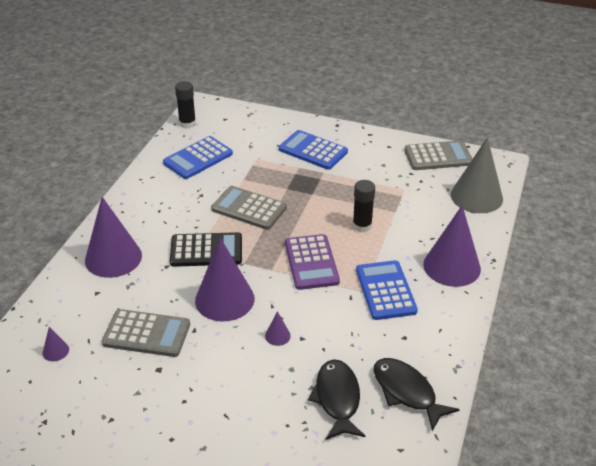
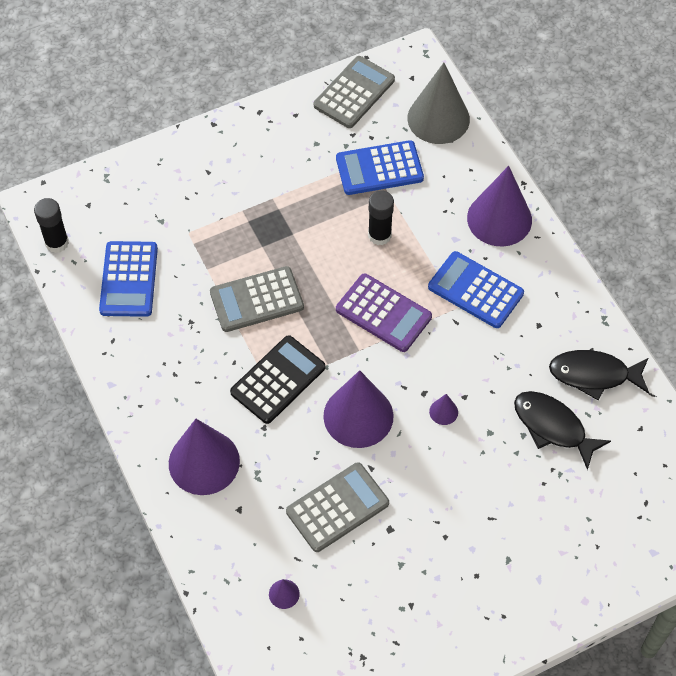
camera: 45 degrees left, 20 degrees up
(313, 151) = (230, 178): blue calculator -> blue calculator (379, 168)

